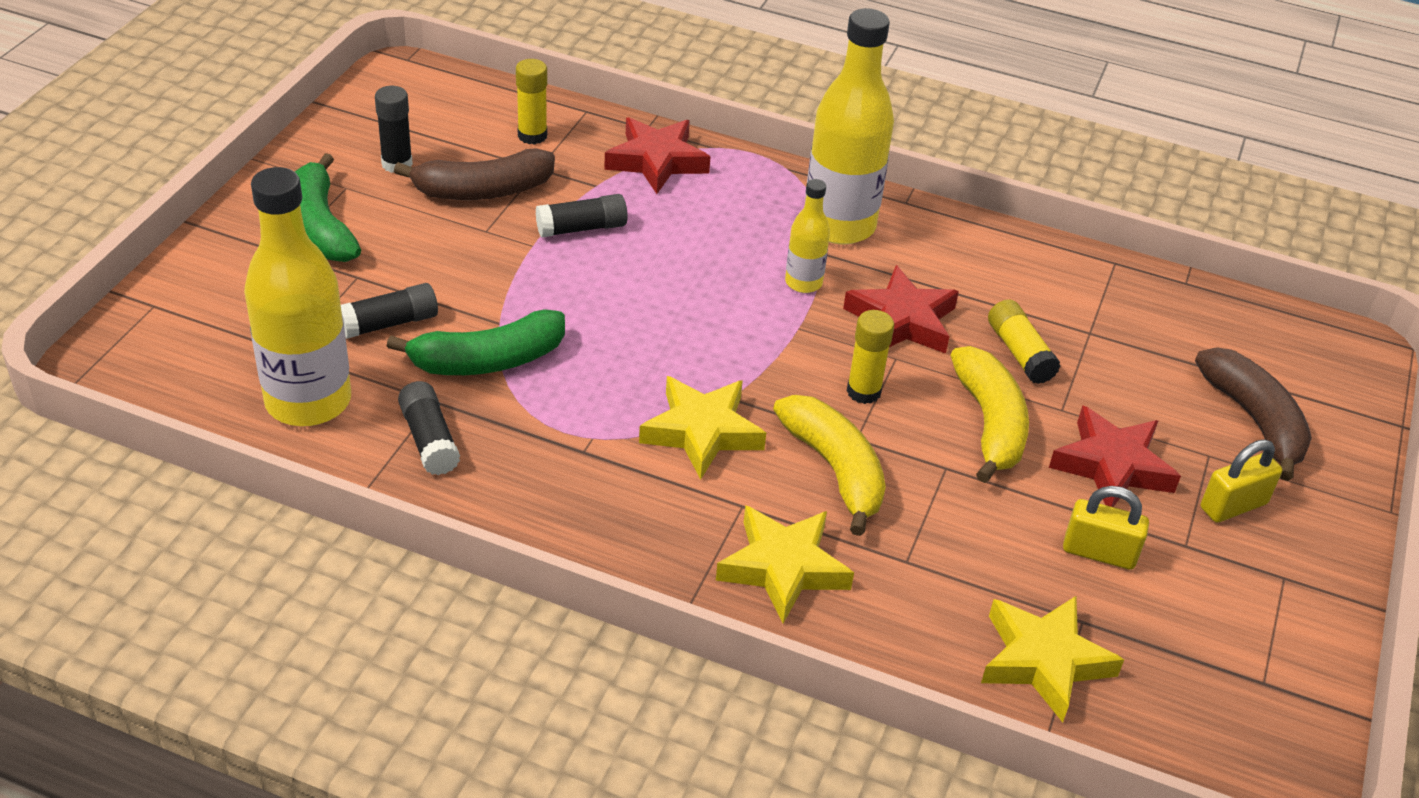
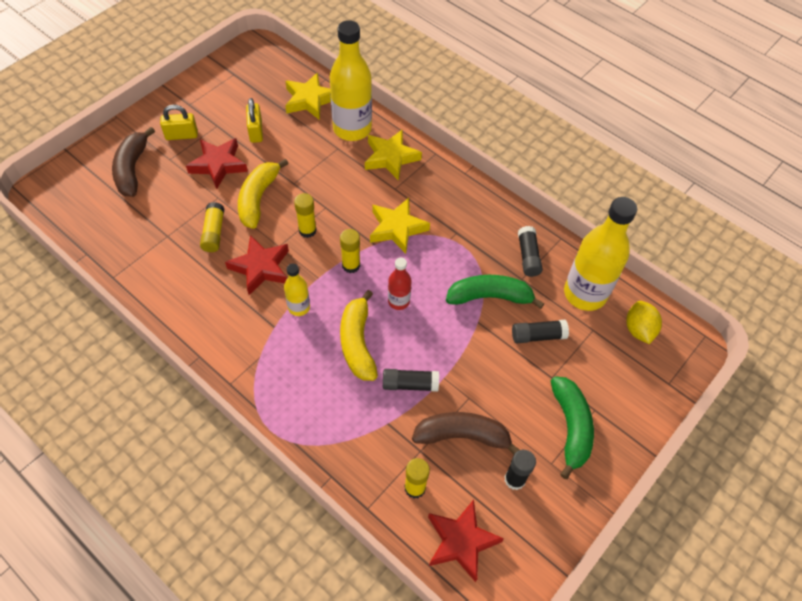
camera: 160 degrees left, 15 degrees up
(203, 367) = (638, 329): none -> yellow lemon
(645, 322) = (398, 301): none -> red bottle
(656, 161) = (339, 437): red star -> red star (461, 541)
(754, 355) = (351, 265): none -> yellow glue stick
(835, 470) = (345, 194): yellow banana -> yellow banana (357, 342)
(839, 225) = (253, 346): yellow bottle -> yellow bottle (352, 129)
(1099, 552) = (256, 131): yellow padlock -> yellow padlock turned 45 degrees clockwise

